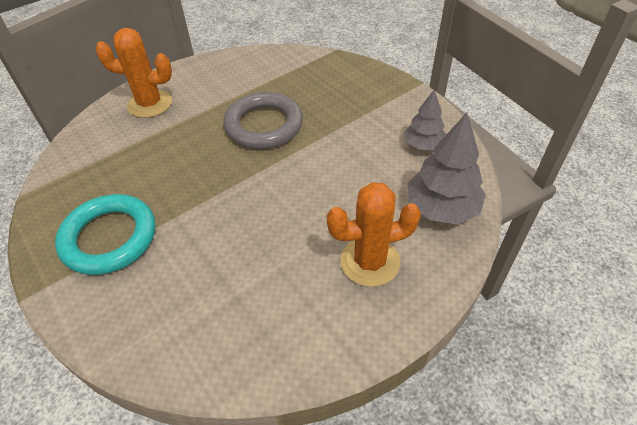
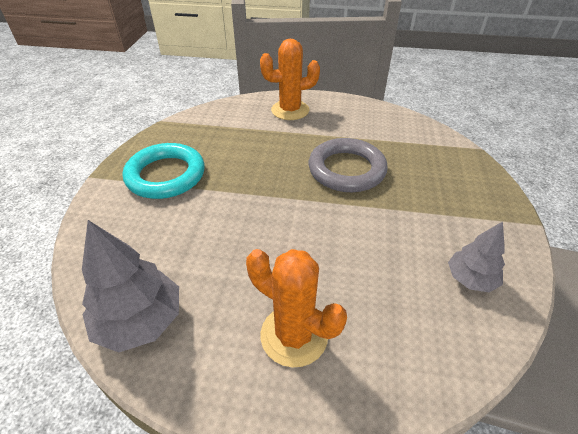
camera: 45 degrees right, 5 degrees down
(150, 104) = (290, 110): orange cactus -> orange cactus turned 60 degrees counterclockwise
(441, 208) = (417, 349): grey tree -> grey tree (140, 321)

